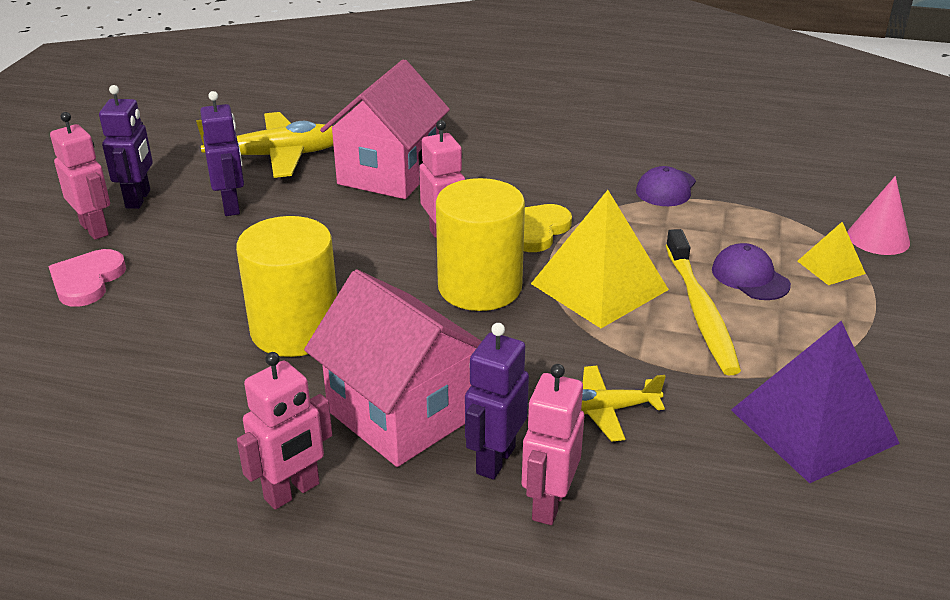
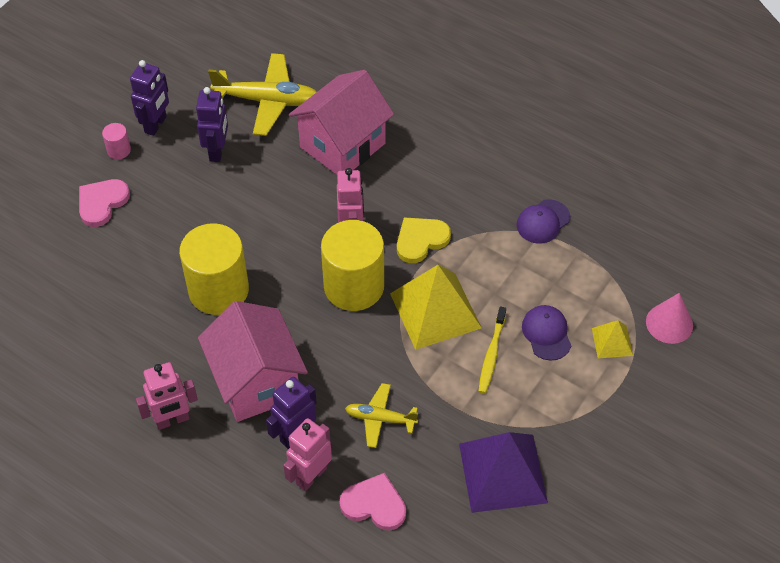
camera: 20 degrees right, 20 degrees up
(95, 229) = (119, 150): pink robot -> pink cylinder
(666, 513) = (374, 504): none -> pink heart
(700, 311) = (491, 354): yellow toothbrush -> yellow toothbrush, size x0.63

